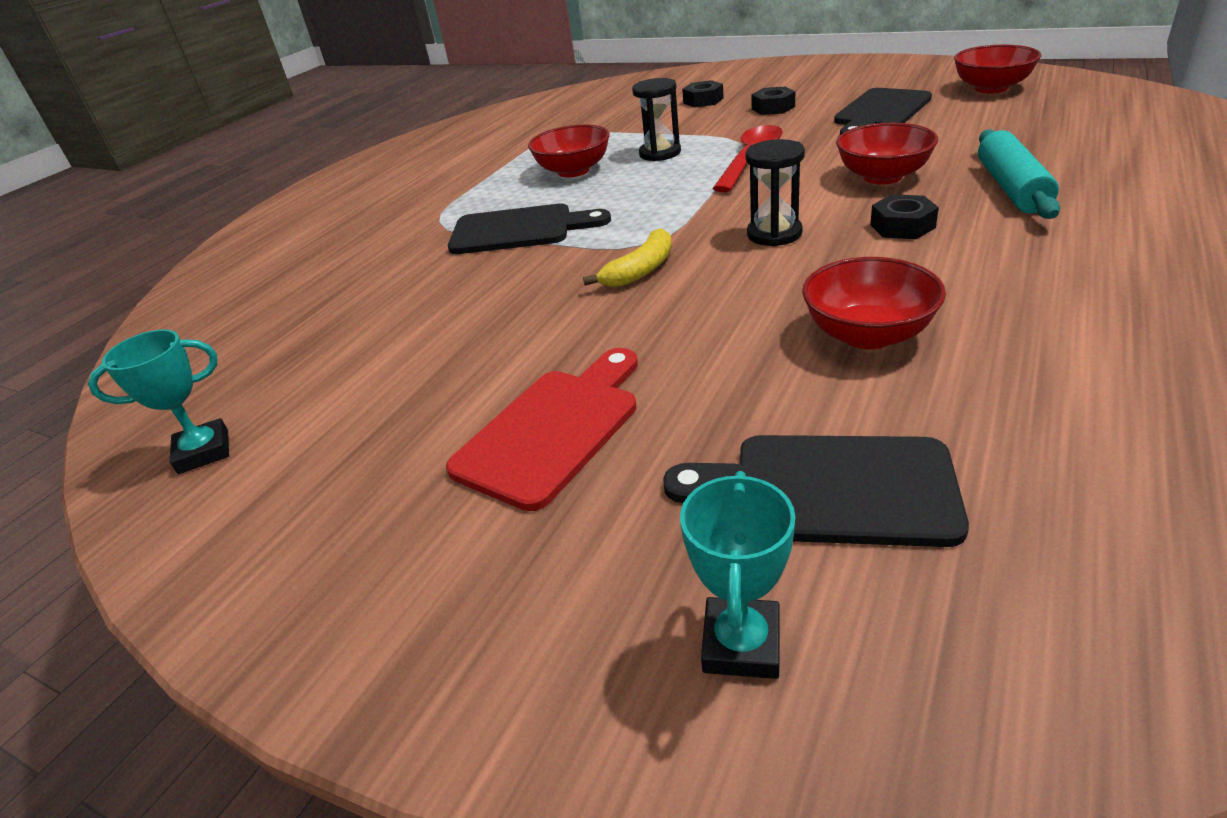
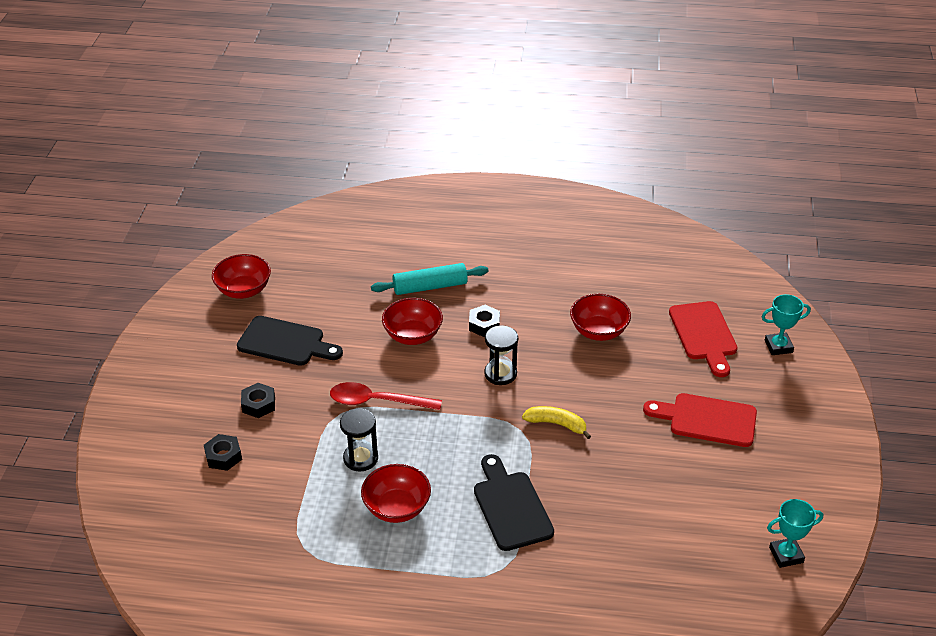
camera: 115 degrees left, 5 degrees up
(203, 452) = (786, 555): turquoise trophy -> turquoise trophy turned 60 degrees counterclockwise
(828, 490) = (704, 334): black cutting board -> red cutting board

